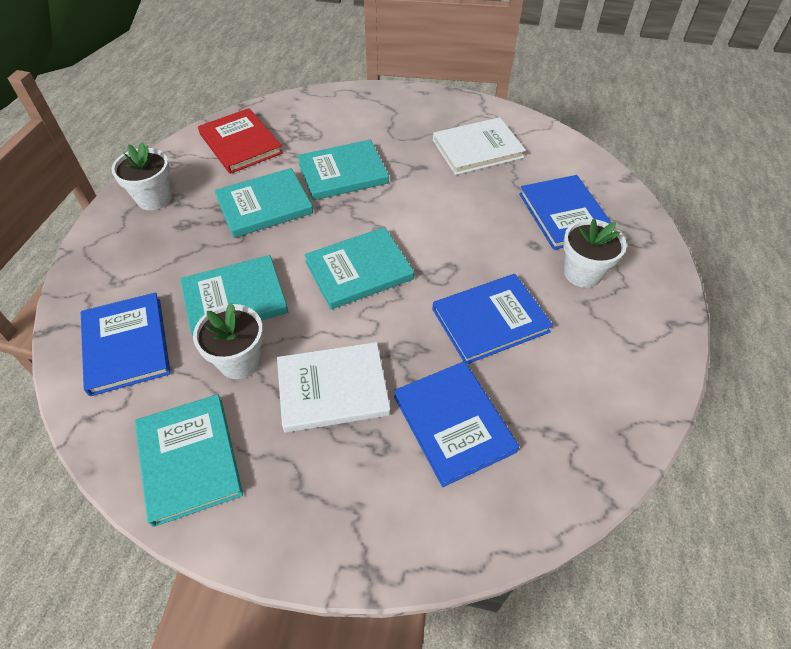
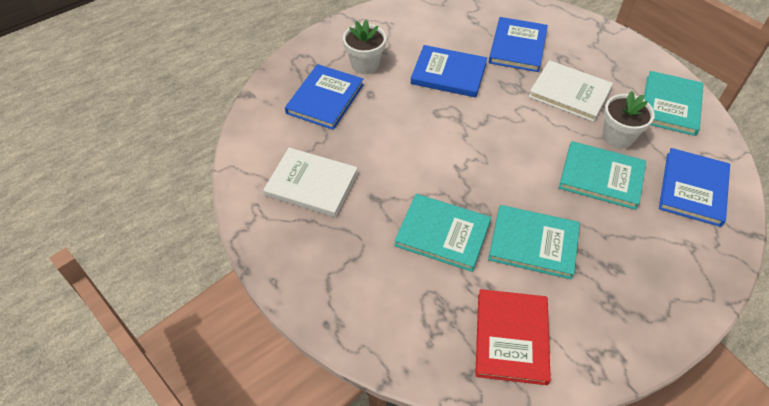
camera: 140 degrees left, 0 degrees up
(154, 198) = (631, 318): white flower pot -> none
(359, 270) = (500, 146): turquoise book -> none

